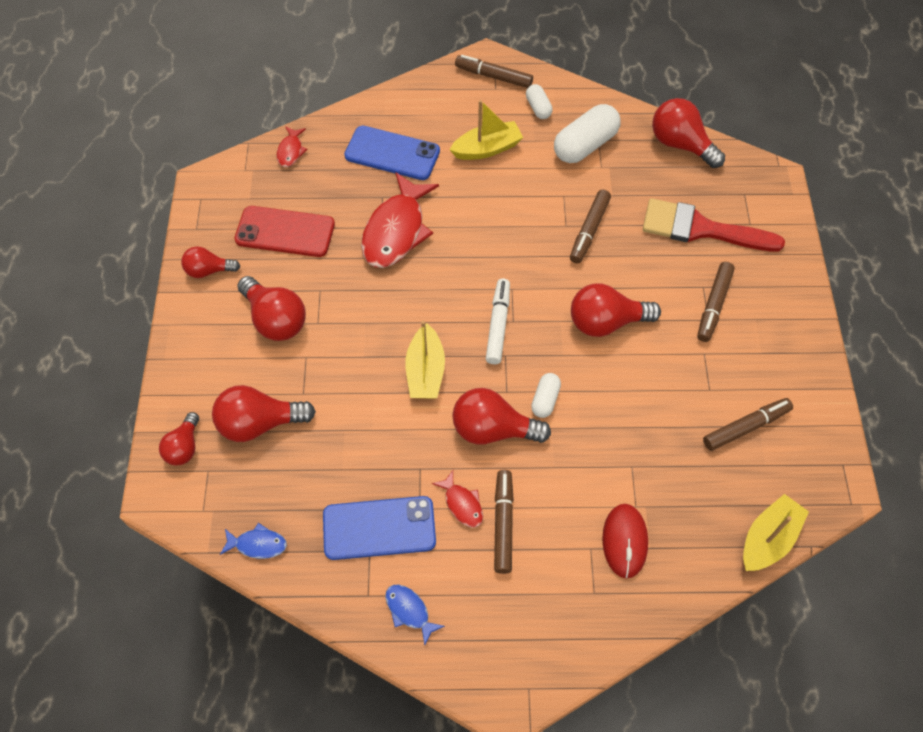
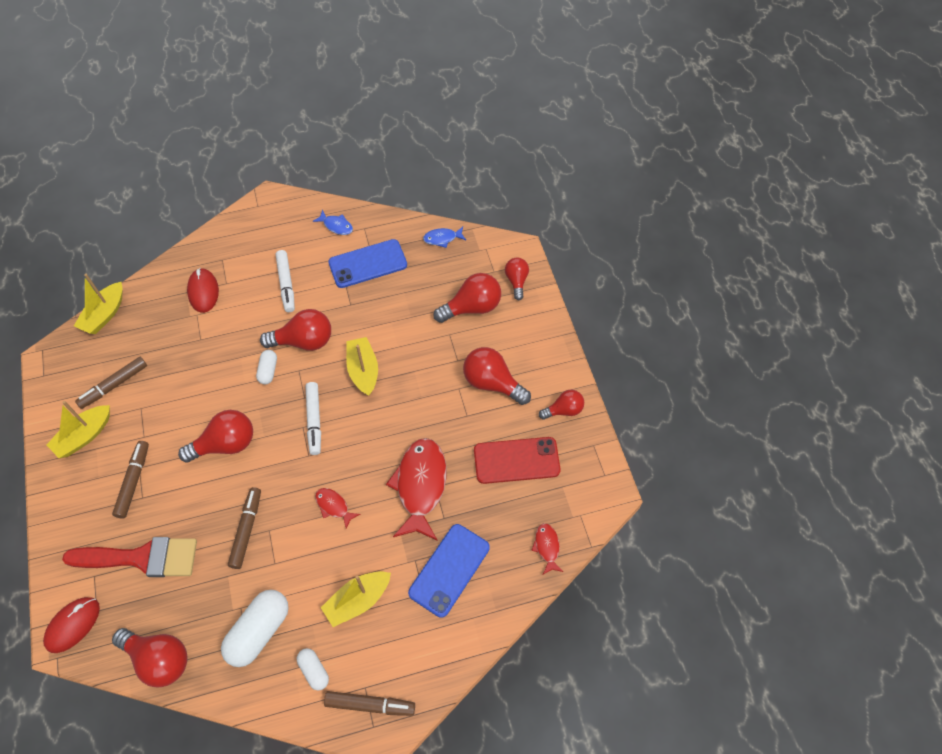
camera: 165 degrees right, 0 degrees up
(392, 153) = (449, 570): blue phone -> blue phone turned 60 degrees counterclockwise
(462, 504) = (316, 289): red fish -> red fish (333, 506)
(503, 524) = (286, 284): brown marker -> white marker
(766, 187) = (73, 625): none -> red mouse
(777, 370) = (84, 436): none -> yellow boat

